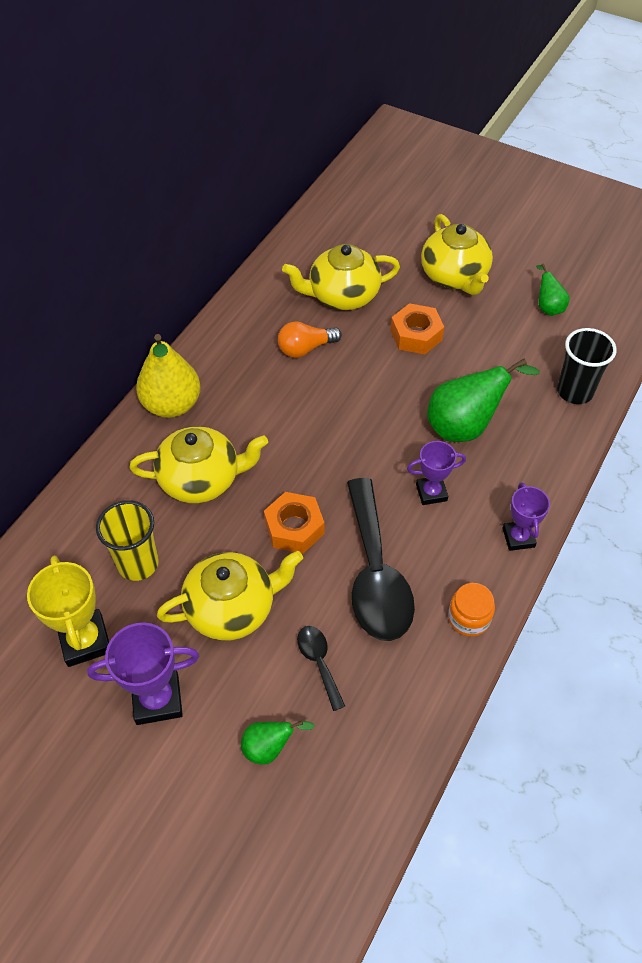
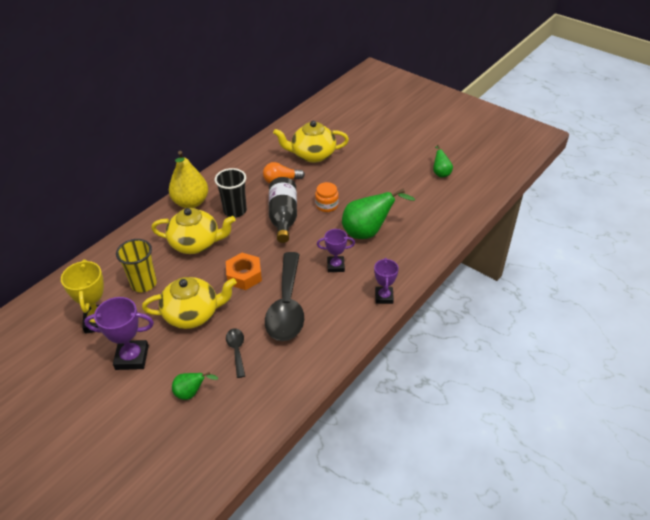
camera: 10 degrees right, 10 degrees down
(327, 415) = (283, 217): none -> black bottle
(416, 335) = (352, 180): orange nut -> none
(454, 276) = (386, 151): yellow teapot -> none
(469, 618) = (338, 337): orange jar -> orange jar (326, 205)
(574, 391) = (444, 220): black cup -> black cup (235, 211)

